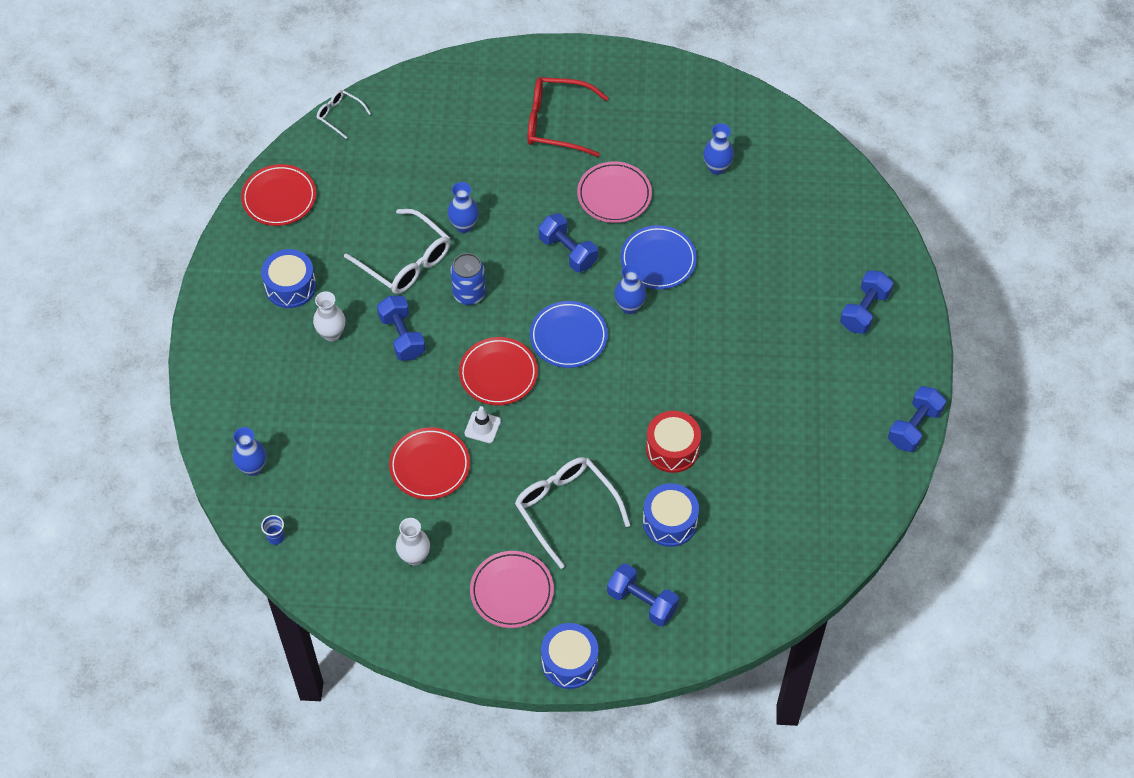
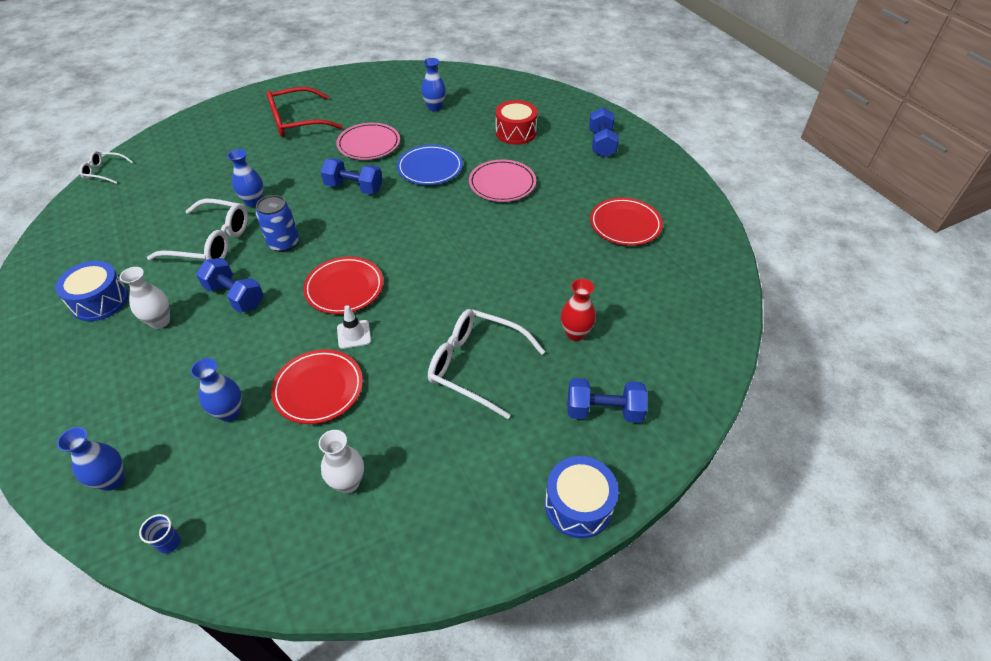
camera: 30 degrees left, 10 degrees down
(279, 198) = (64, 242): red plate -> red plate (625, 225)
(512, 591) = (473, 465): pink plate -> pink plate (502, 184)
(568, 337) = (391, 239): blue plate -> none
(629, 306) = (428, 202): blue vase -> blue vase (229, 412)
(670, 522) = (575, 333): blue drum -> red vase
(672, 449) = (534, 280): red drum -> red drum (515, 132)
(914, 427) = (698, 193): blue dumbbell -> none

